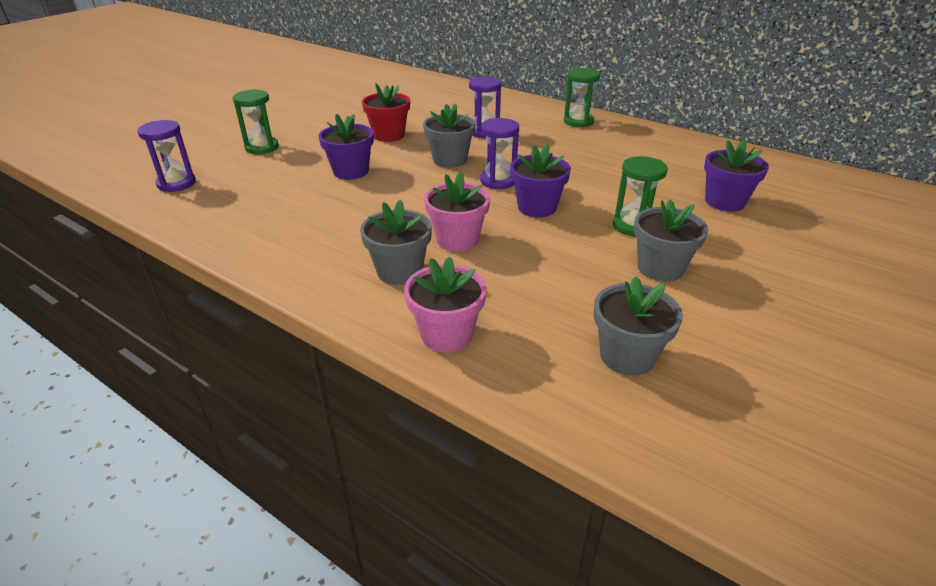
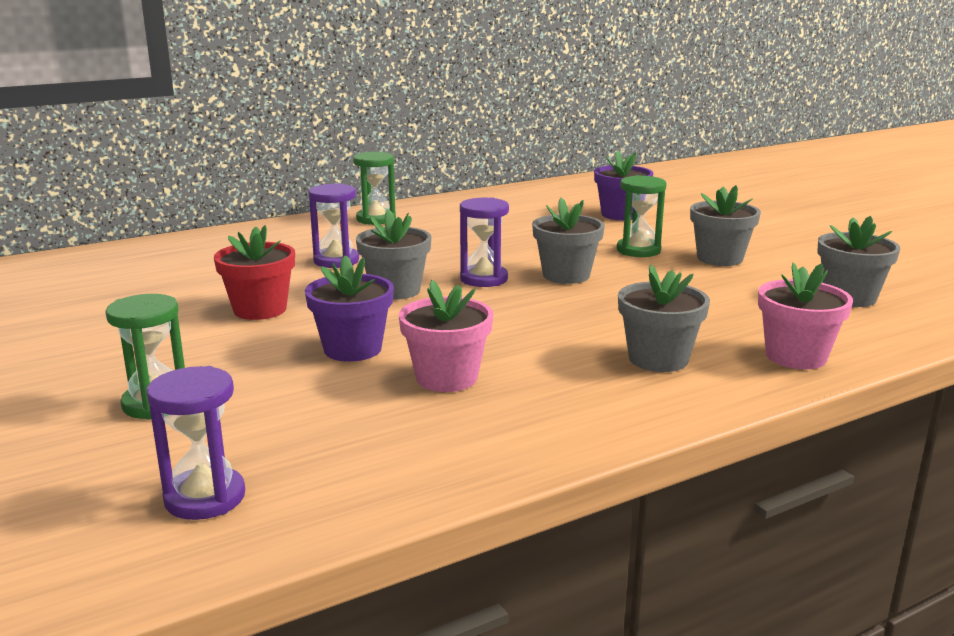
camera: 65 degrees left, 15 degrees down
(457, 240) = (607, 321): pink flower pot -> pink flower pot (446, 378)
(537, 207) = (566, 275): purple flower pot -> grey flower pot

